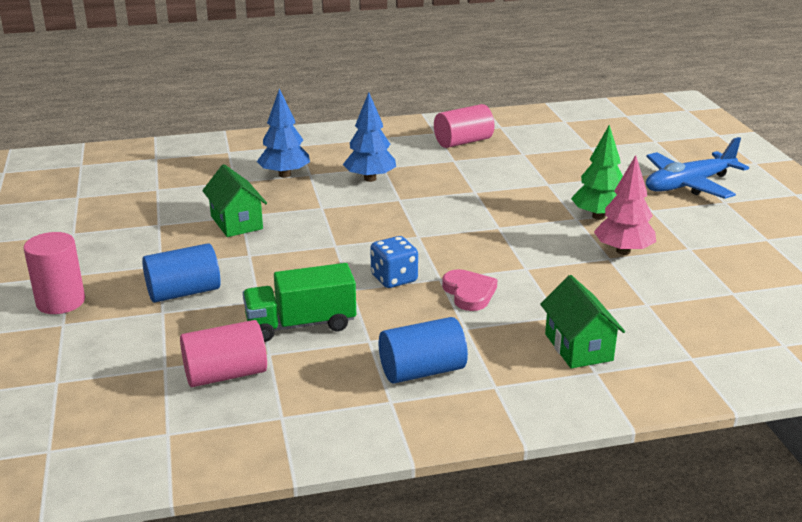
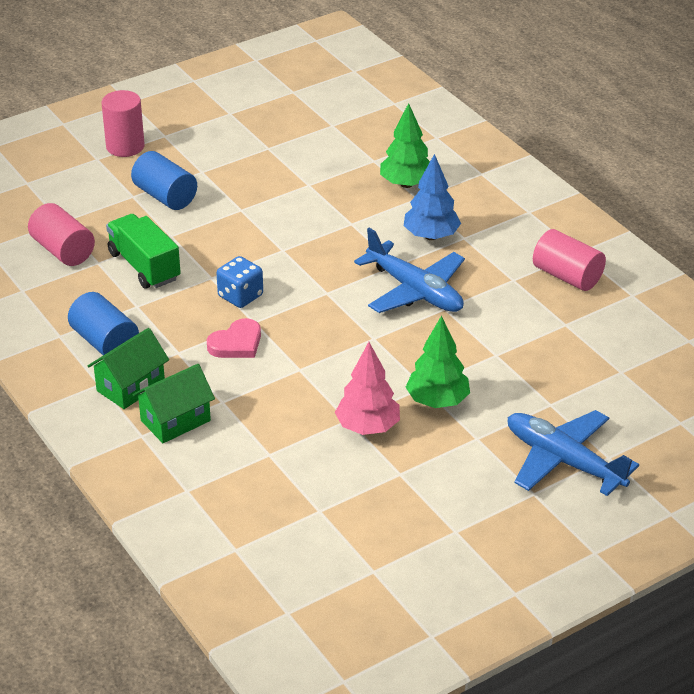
camera: 70 degrees right, 10 degrees up
(236, 222) = (294, 186): green house -> green house (130, 386)
(284, 175) = (406, 184): blue tree -> green tree
(443, 198) = (415, 291): none -> blue plane

